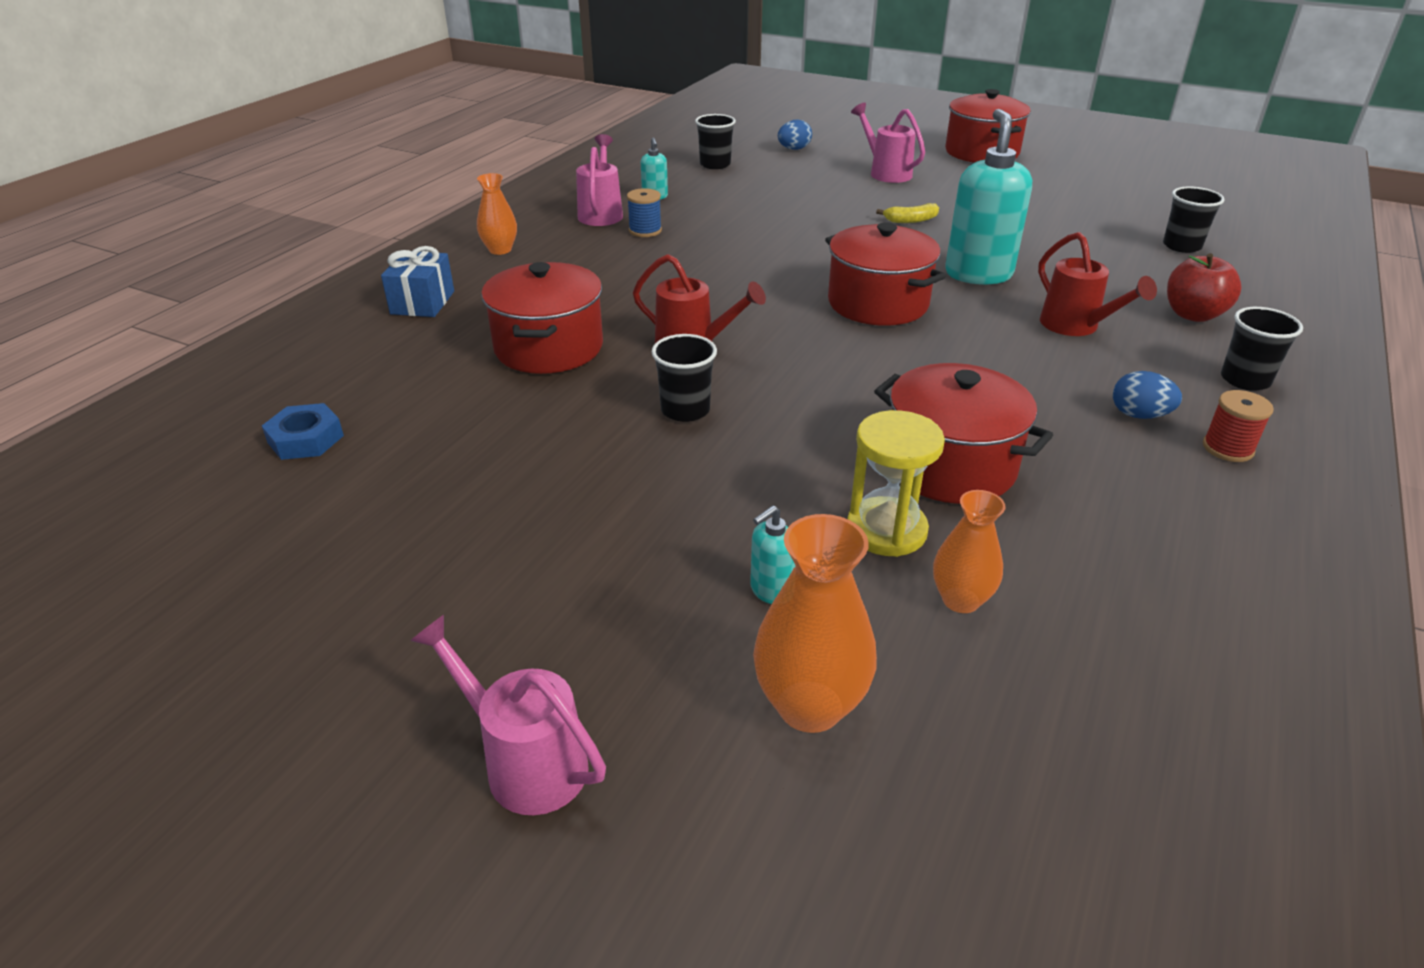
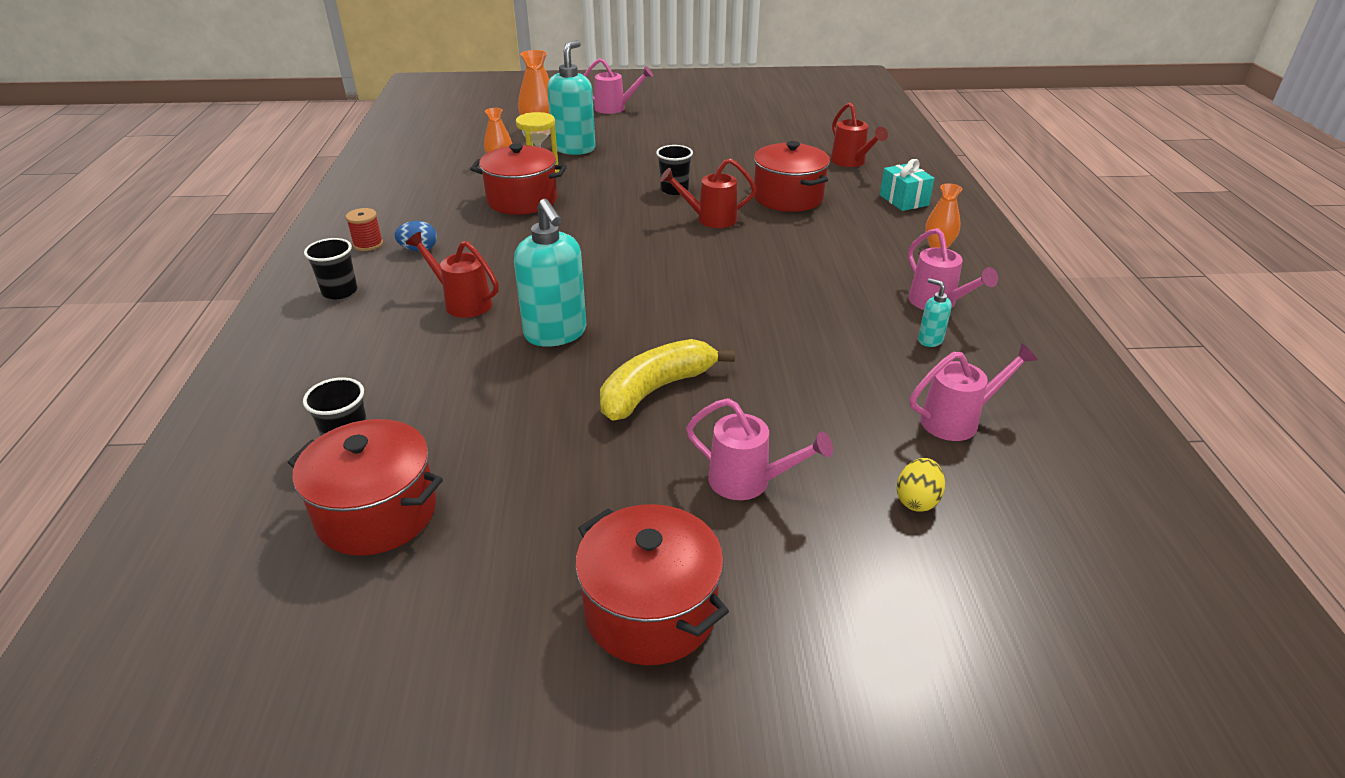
camera: 150 degrees right, 0 degrees up
(305, 439) = (821, 141): blue nut -> none
(357, 378) = (851, 162): none -> red watering can
(422, 302) = (904, 200): blue gift -> turquoise gift
(645, 231) = (872, 296): blue spool -> none
(715, 164) = (957, 420): black cup -> pink watering can
(771, 591) = (574, 148): turquoise soap dispenser -> turquoise soap dispenser, size x2.23
(794, 149) = (917, 500): blue egg -> yellow egg
(878, 303) = (620, 281): red pot -> red pot (377, 513)
(911, 220) = (656, 389): yellow banana -> yellow banana, size x2.15
(1193, 315) = (362, 342): red apple -> none

